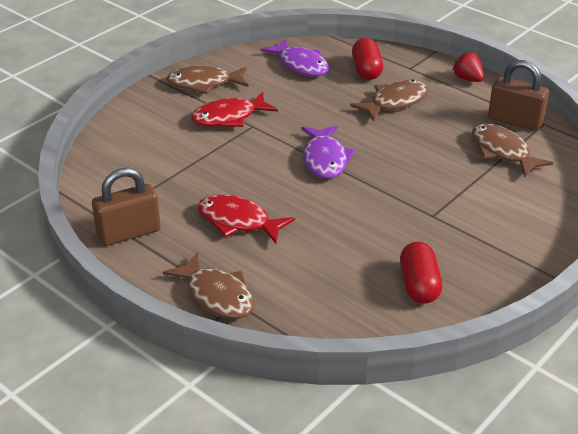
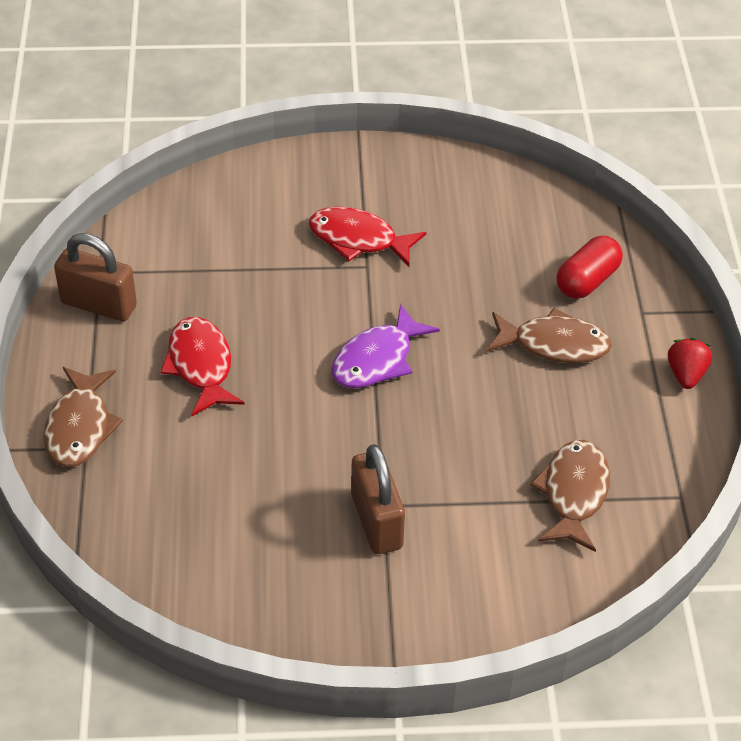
camera: 45 degrees right, 10 degrees up
(204, 84) = (393, 179): brown fish -> none
(300, 65) = (525, 224): purple fish -> none
(419, 285) = (255, 565): red capsule -> none
(515, 121) = (651, 468): brown padlock -> brown padlock (376, 521)

